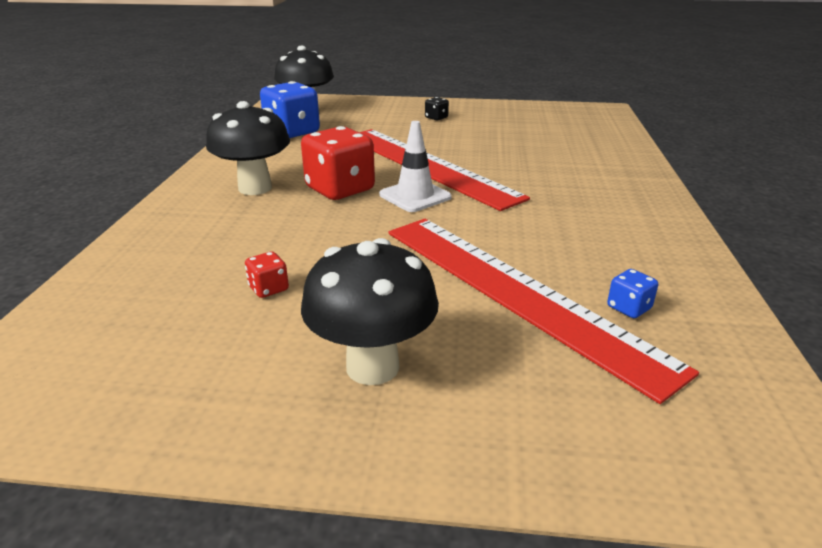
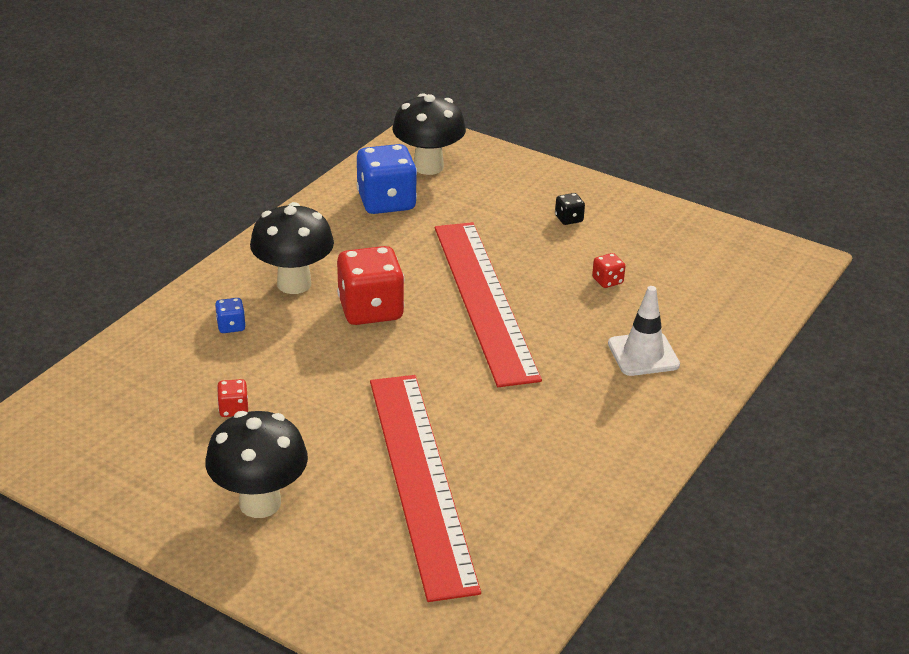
camera: 25 degrees right, 5 degrees up
(415, 196) = (434, 341): white traffic cone -> white traffic cone (643, 354)
(501, 139) = (607, 281): none -> red dice
(628, 308) = (496, 526): blue dice -> blue dice (231, 326)

